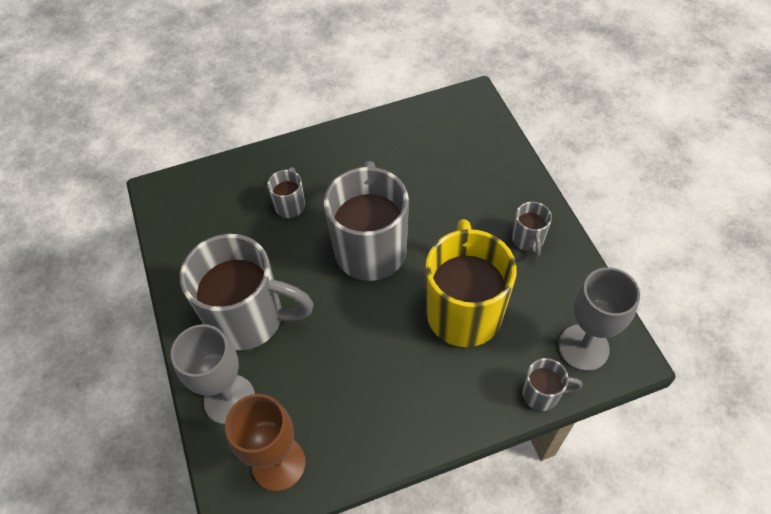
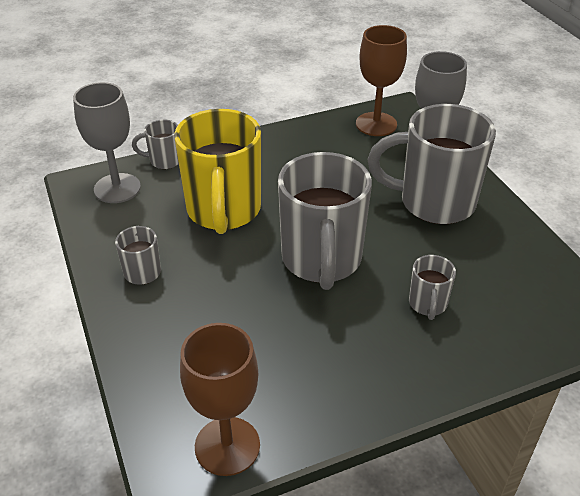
camera: 175 degrees right, 15 degrees down
(442, 111) = (227, 446): none -> brown goblet

